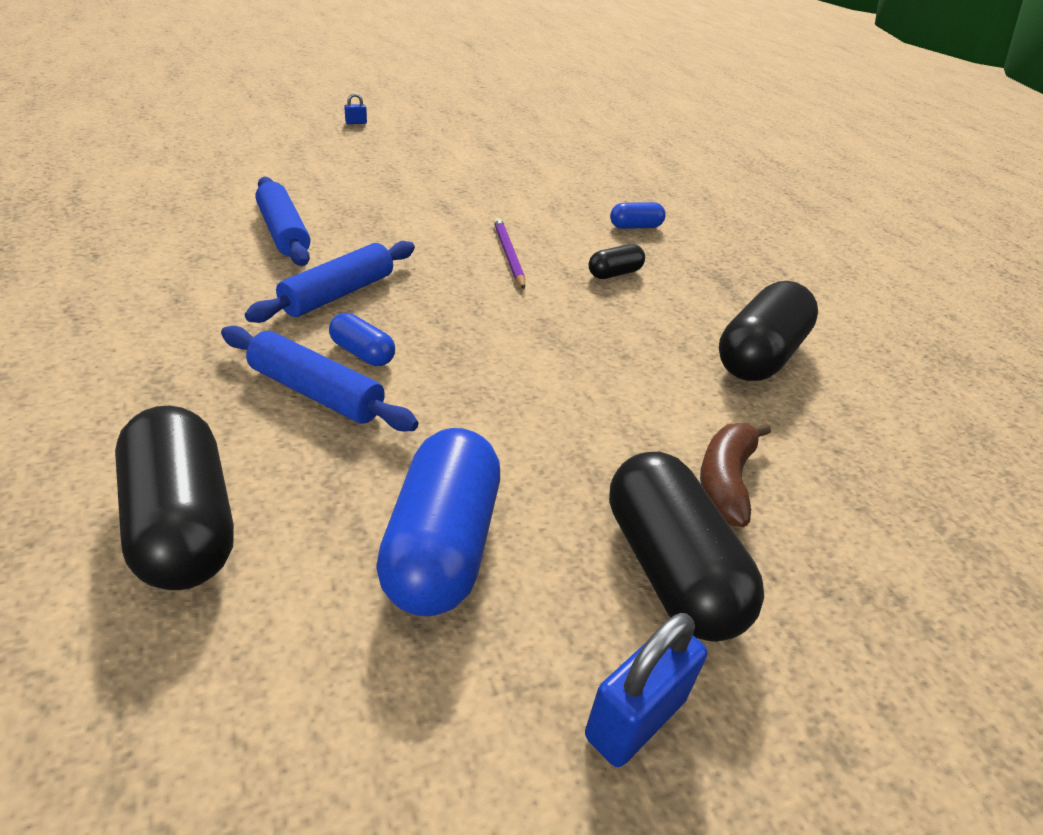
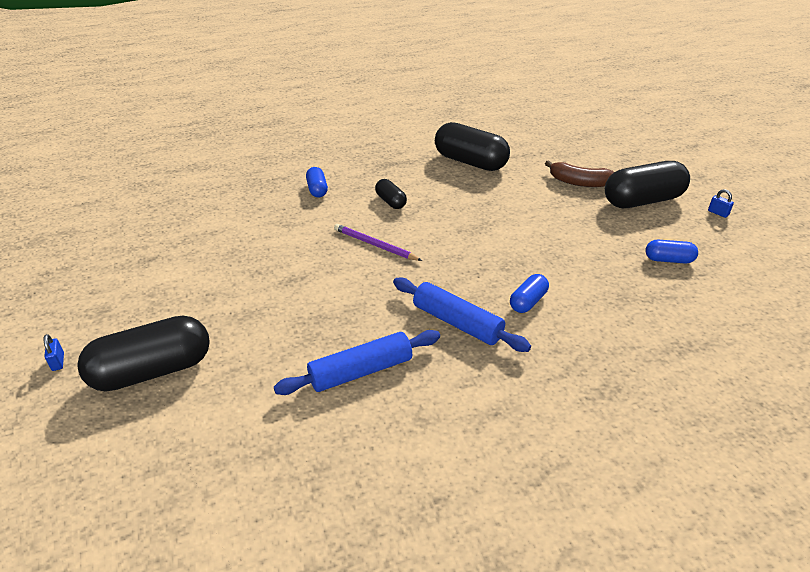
camera: 85 degrees left, 0 degrees up
(183, 524) = (710, 347): black capsule -> black capsule (153, 370)
(316, 392) = (578, 316): blue rolling pin -> none
(442, 546) = (668, 260): blue capsule -> blue capsule, size x0.49
(508, 255) = (375, 245): purple pencil -> purple pencil turned 45 degrees clockwise
(635, 718) = (718, 213): blue padlock -> blue padlock, size x0.47

